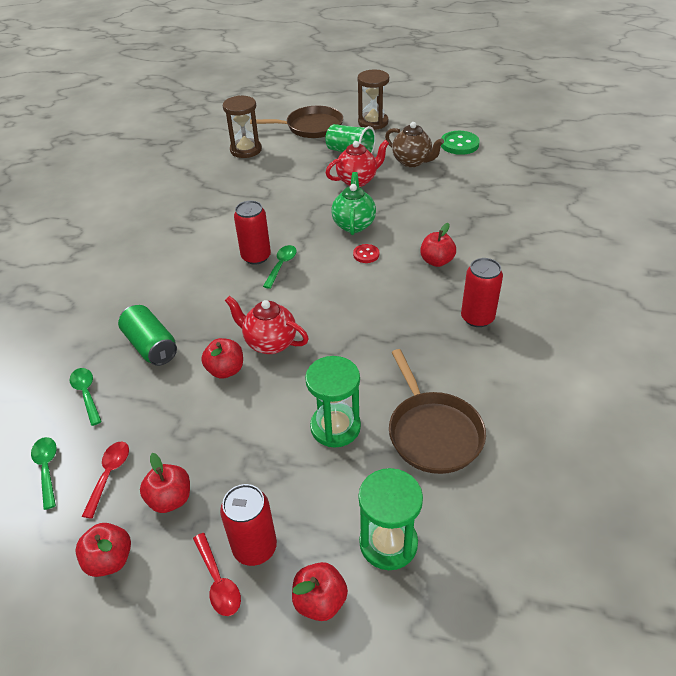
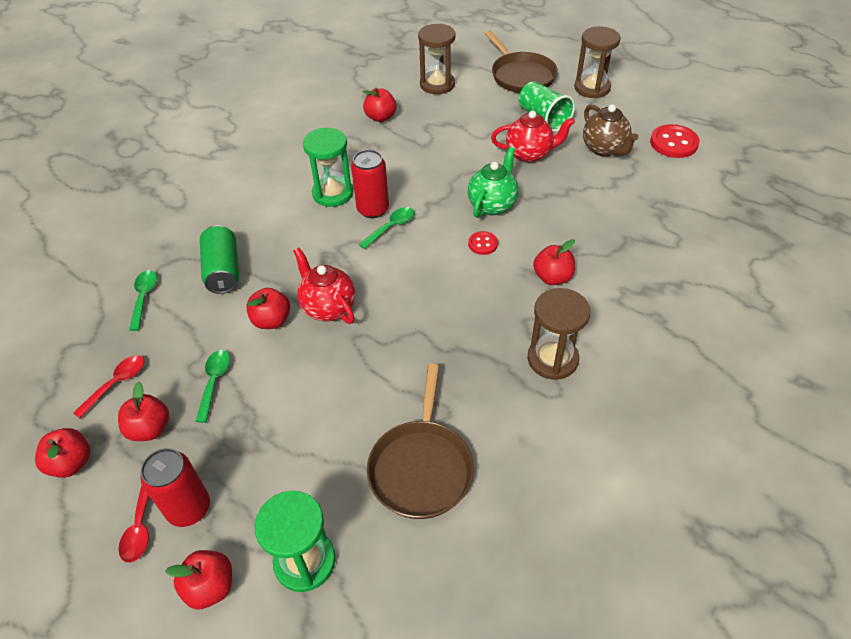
camera: 25 degrees right, 5 degrees up
(47, 469) = (74, 356): green spoon -> green spoon (214, 382)
(213, 186) = (380, 117): none -> red apple
(311, 127) = (521, 76): brown pan -> brown pan turned 45 degrees clockwise
(335, 427) = (332, 421): green hourglass -> green hourglass (333, 193)
(459, 144) = (673, 143): green button -> red button
(477, 318) = (552, 359): red can -> brown hourglass

